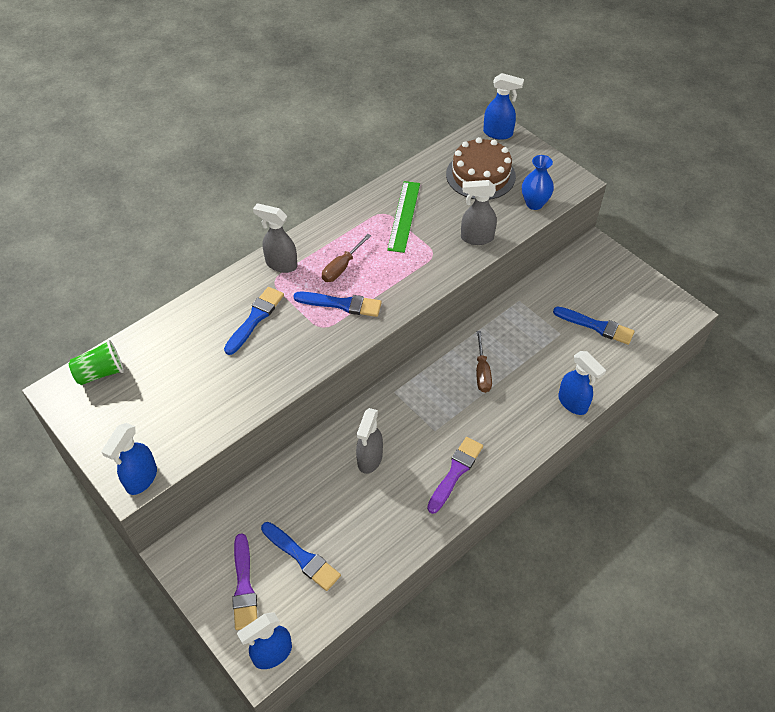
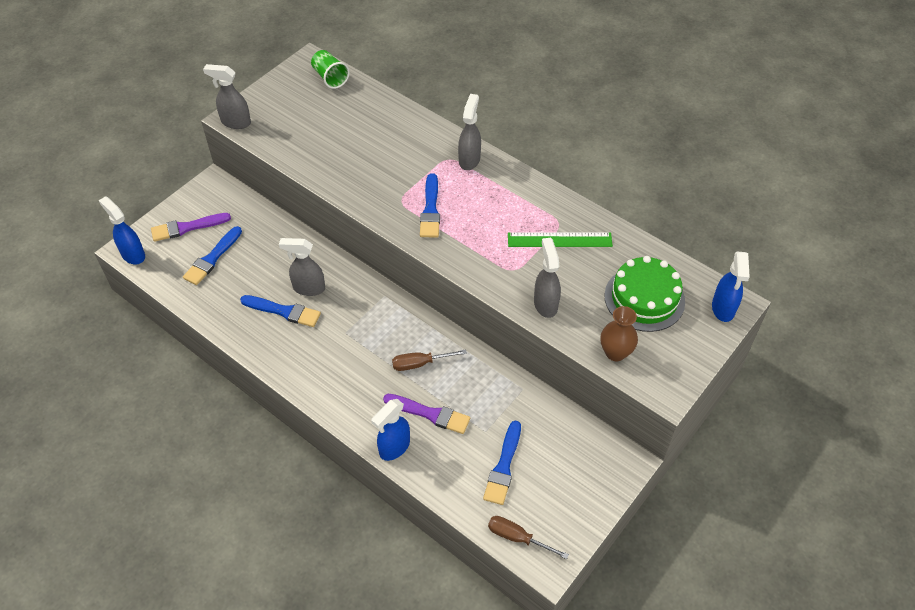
camera: 80 degrees right, 0 degrees up
(141, 479) = (235, 122): blue spray bottle -> grey spray bottle
(255, 318) = (402, 155): blue brush -> blue brush (284, 311)
(342, 267) = (476, 202): brown screwdriver -> brown screwdriver (517, 537)
(455, 472) = (301, 354): purple brush -> purple brush (430, 414)
(480, 175) = (644, 298): brown cake -> green cake
(534, 203) = (615, 352): blue vase -> brown vase

